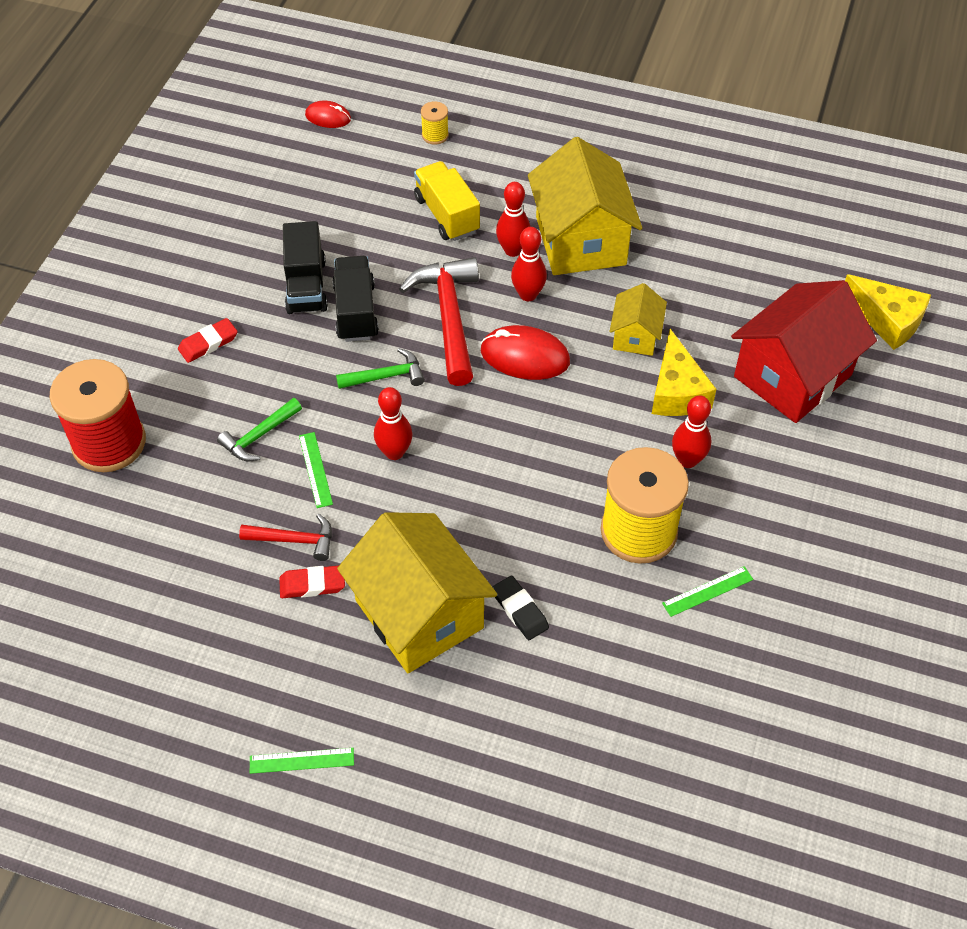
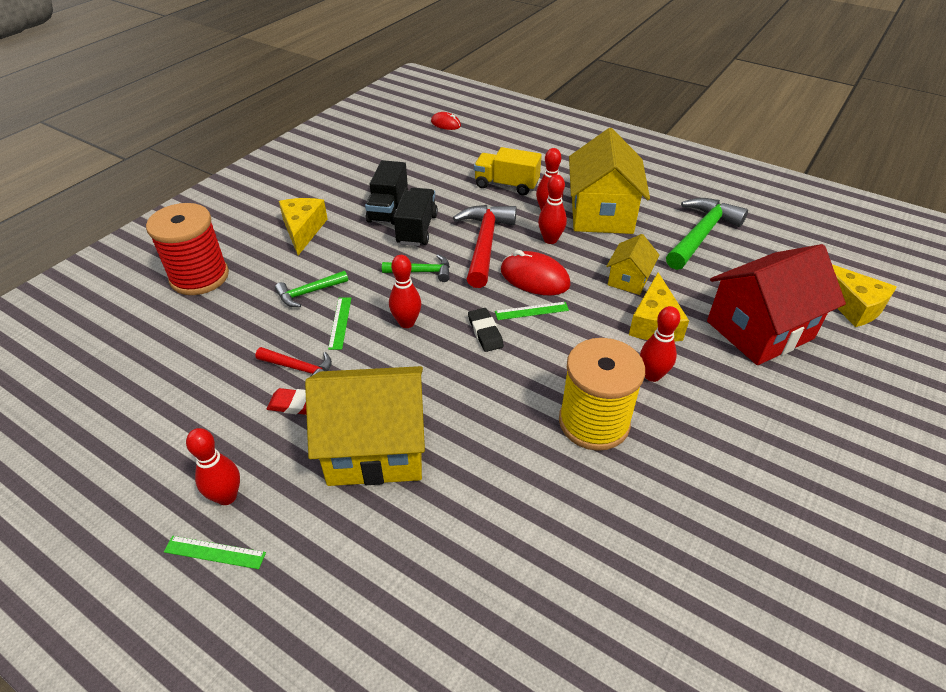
camera: 15 degrees right, 10 degrees down
(208, 343) = (303, 230): red eraser -> yellow cheese
(285, 703) = (227, 496): none -> red bowling pin
(419, 614) = (375, 448): yellow house -> yellow house turned 75 degrees counterclockwise
(435, 135) = (514, 142): yellow spool -> none
(447, 215) = (506, 185): yellow truck -> yellow truck turned 60 degrees counterclockwise
(519, 610) = (465, 465): black eraser -> black eraser (485, 332)
(707, 250) = (701, 235): none -> green hammer
(707, 591) = (647, 488): green ruler -> green ruler (531, 311)

